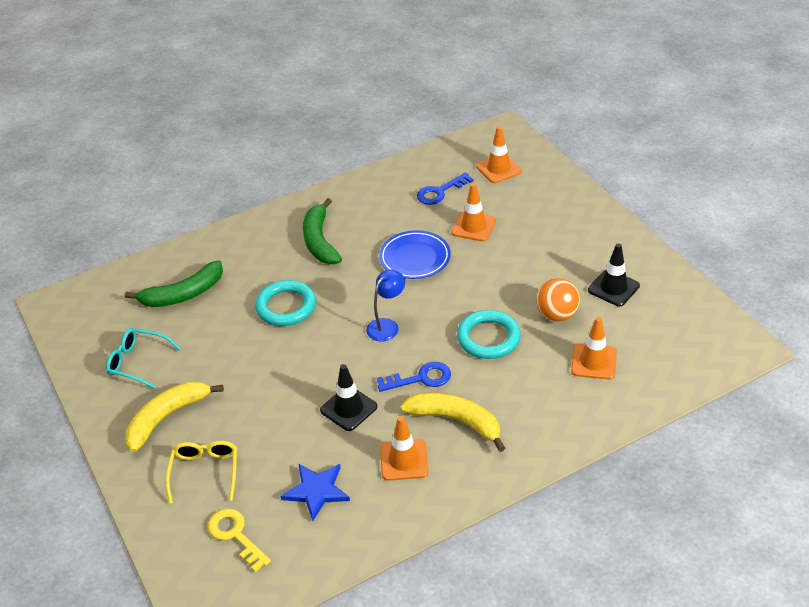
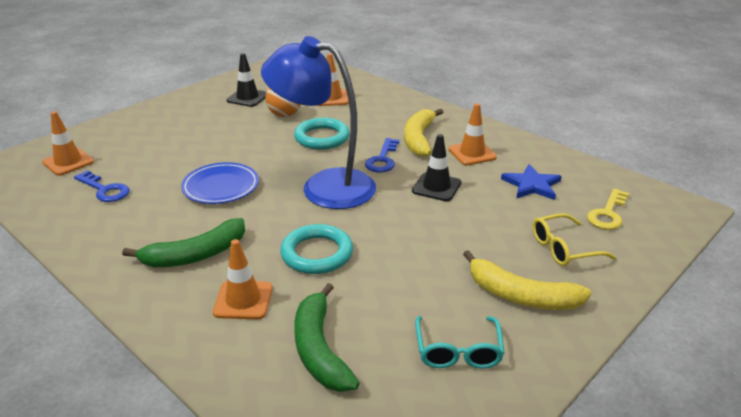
camera: 110 degrees left, 10 degrees down
(183, 294) = (319, 349): green banana -> green banana turned 150 degrees counterclockwise
(387, 325) = (324, 186): blue lamp -> blue lamp, size x2.24
(421, 378) = (382, 159): blue key -> blue key turned 135 degrees counterclockwise
(473, 226) = (168, 163): orange traffic cone -> orange traffic cone (243, 300)

